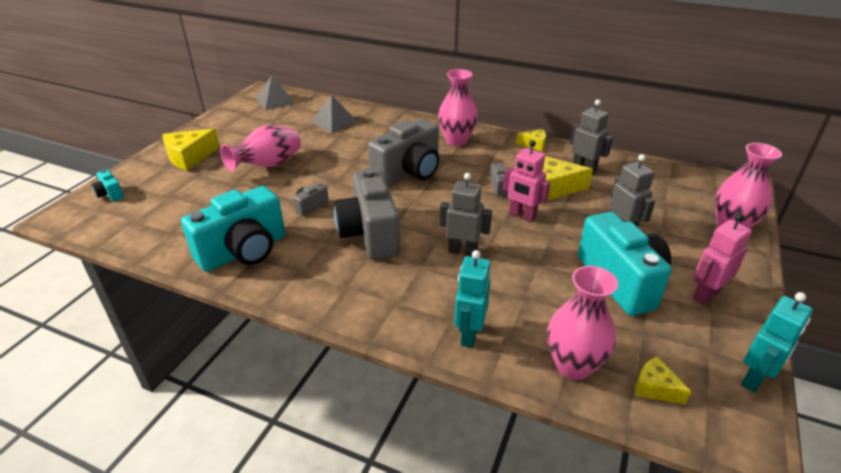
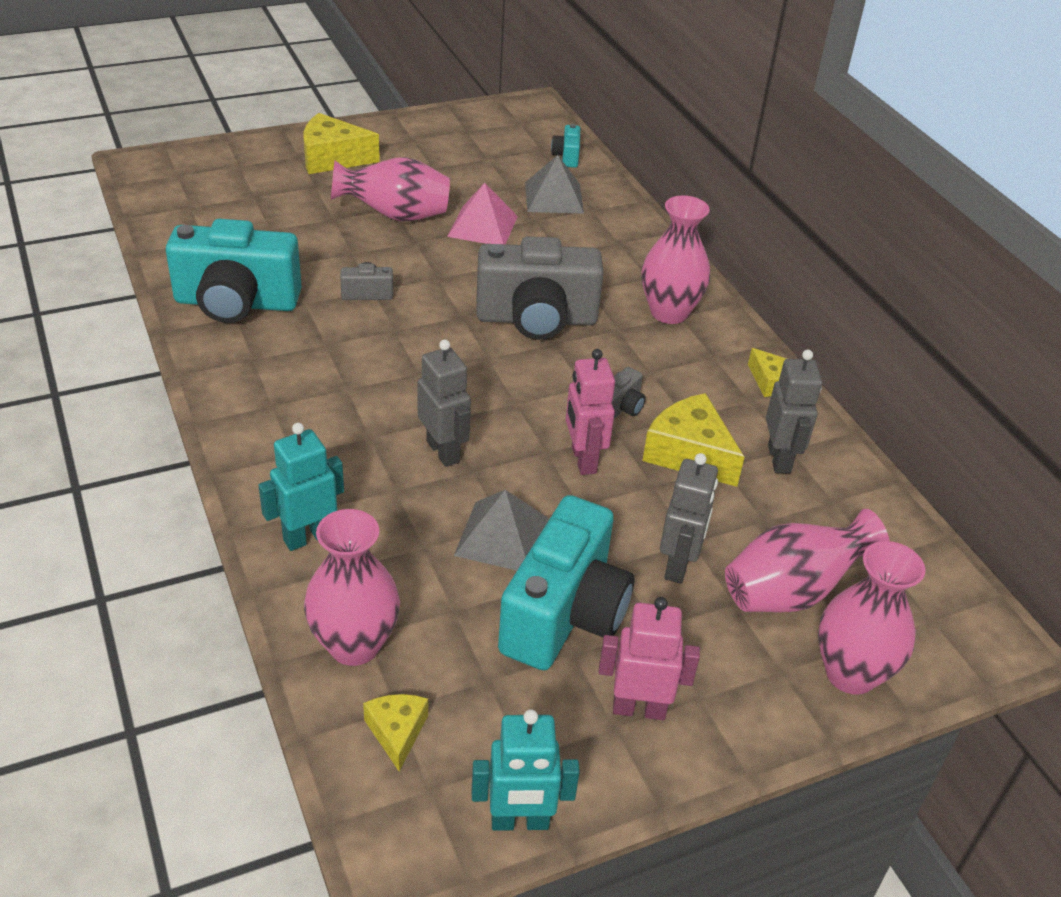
camera: 40 degrees right, 5 degrees up
(110, 194) = (207, 162): turquoise camera -> turquoise camera (566, 157)
(275, 101) = (528, 129): grey pyramid -> grey pyramid (502, 536)
(320, 149) = (483, 226): none -> pink pyramid
(370, 234) = (378, 365): grey camera -> none
(668, 213) = (791, 592): none -> pink vase

